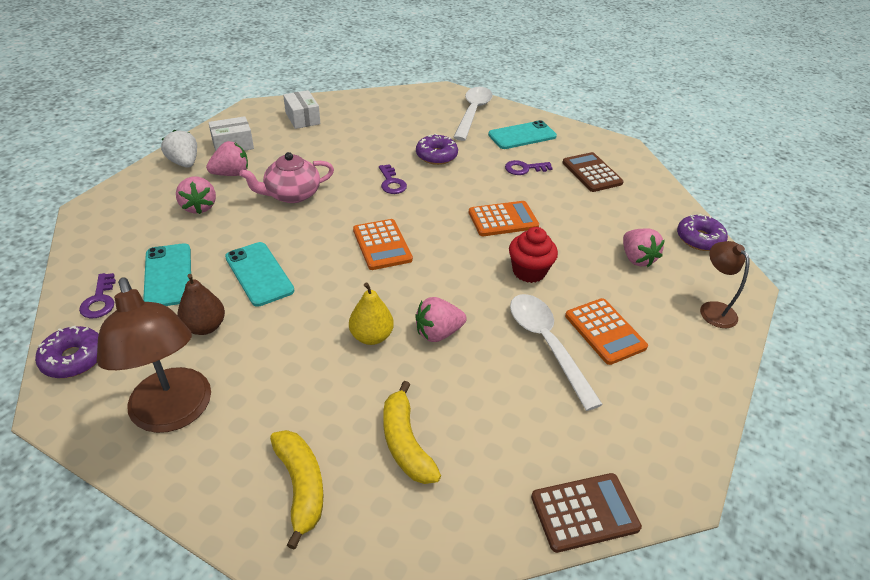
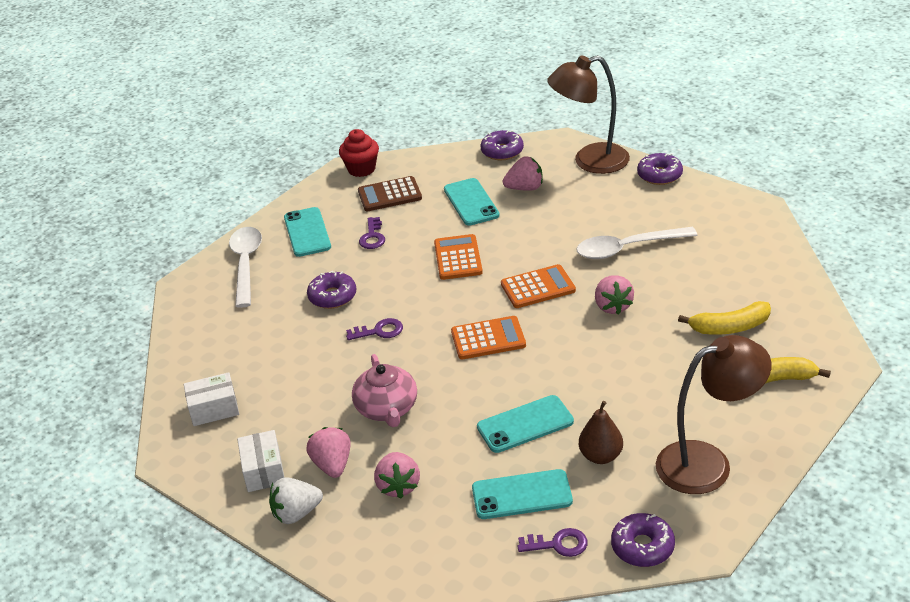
camera: 75 degrees left, 5 degrees down
(199, 207) = (398, 486): pink strawberry -> pink strawberry turned 90 degrees clockwise
(371, 336) = (616, 345): yellow pear -> none
(473, 113) = (246, 264): white spoon -> white spoon turned 60 degrees clockwise
(529, 271) = (536, 249): red cupcake -> red cupcake (361, 169)
(584, 512) = (780, 248): brown calculator -> none
(597, 222) = (471, 202): none -> turquoise phone
(605, 331) = (613, 217): orange calculator -> orange calculator (538, 287)
(712, 375) = (659, 175): none -> purple donut
(713, 309) = (590, 161): brown lamp -> brown lamp, size x1.81

